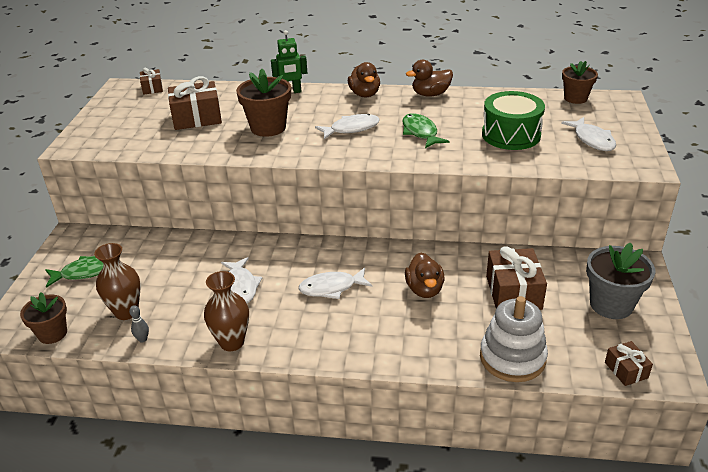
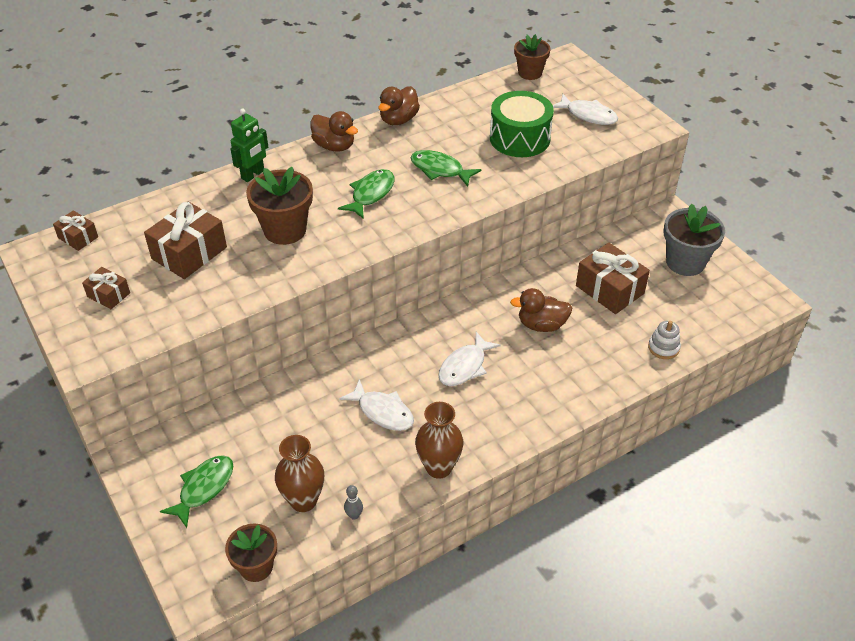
camera: 40 degrees left, 10 degrees up
(351, 129) = (371, 194): white fish -> green fish
(424, 289) = (541, 325): brown duck -> brown duck turned 135 degrees clockwise
(512, 358) = (663, 347): white stacking toy -> white stacking toy, size x0.51
(626, 370) = (742, 313): brown gift -> brown gift (108, 295)

